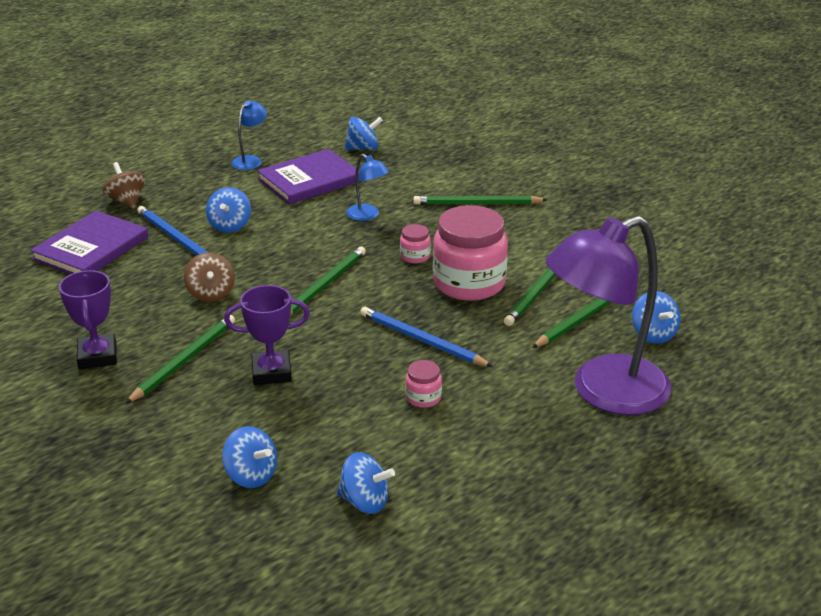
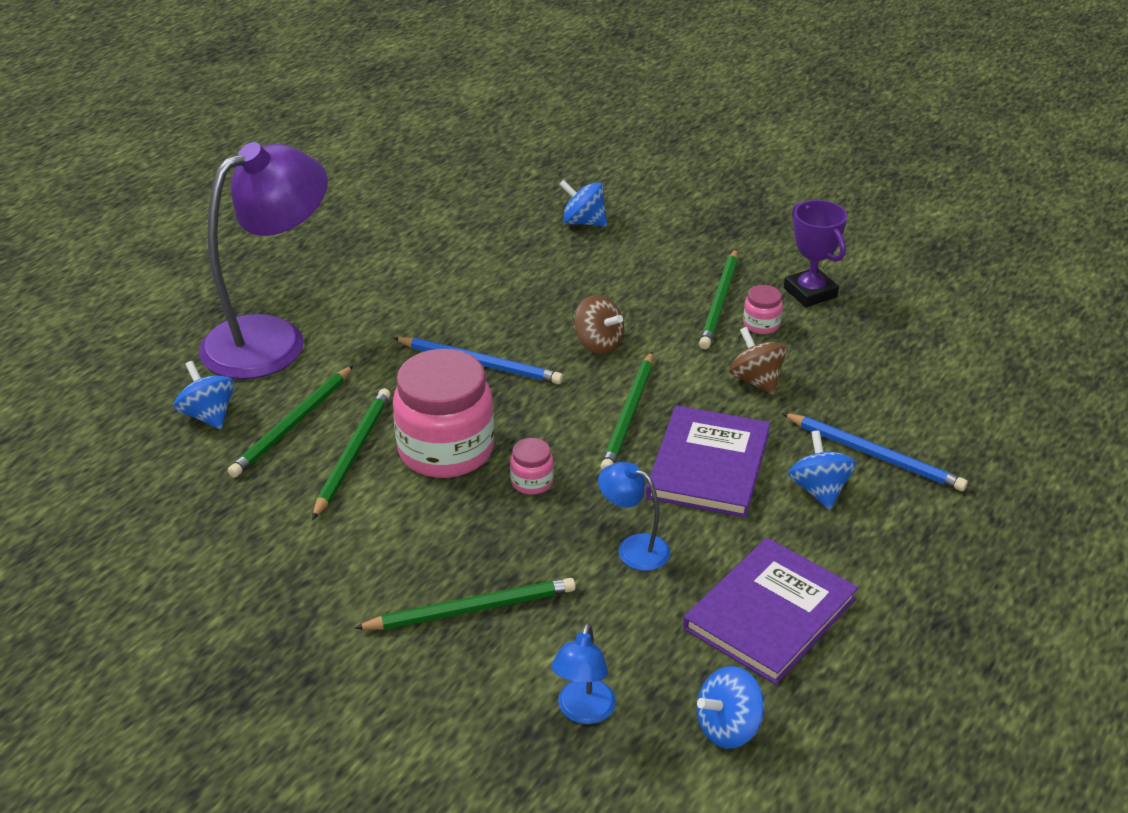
camera: 165 degrees right, 5 degrees up
(91, 248) = (963, 418): purple book -> purple book (708, 465)
(127, 201) = (1008, 510): brown spinning top -> brown spinning top (598, 344)
(250, 160) = (904, 647): blue lamp -> blue lamp (583, 712)
(271, 372) = (623, 305): purple trophy -> none
(365, 502) = (479, 219): blue spinning top -> none
(423, 397) = (458, 305): pink jar -> pink jar (761, 324)

